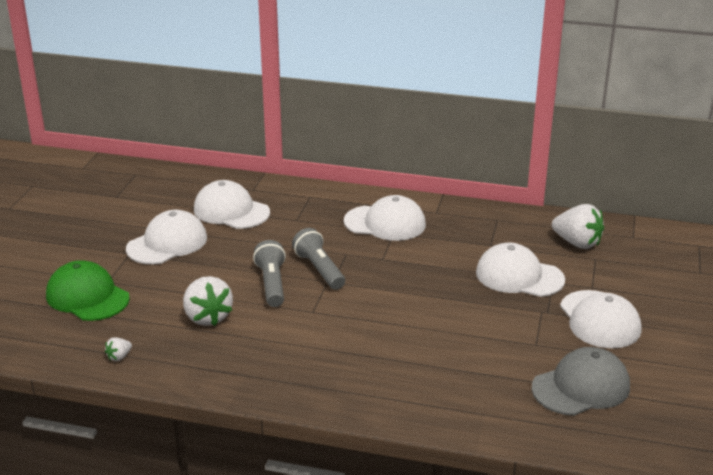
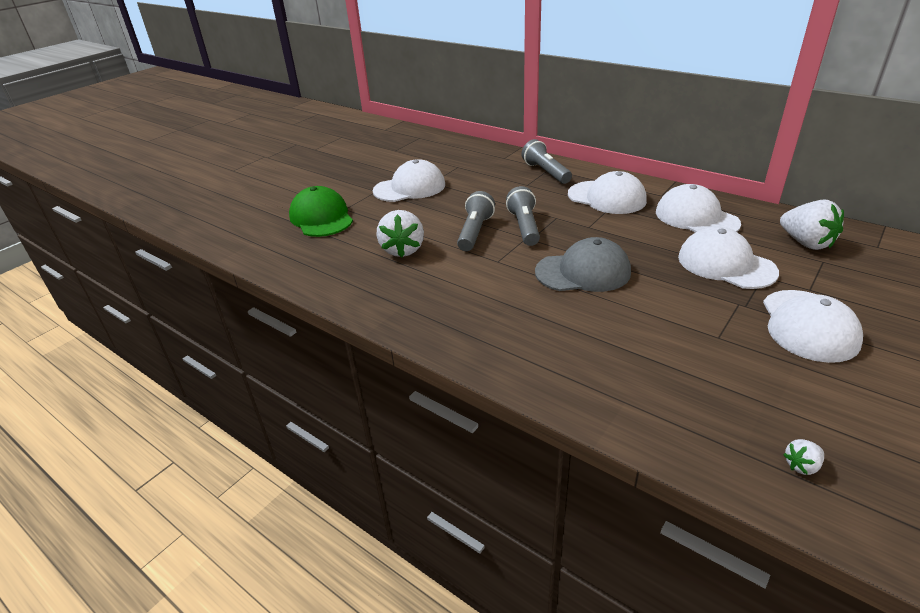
camera: 25 degrees right, 5 degrees up
(119, 357) = (310, 269): white strawberry -> white strawberry (801, 466)
(231, 211) = (476, 171): white cap -> white cap (696, 217)
(308, 202) = (546, 172): none -> grey flashlight
(581, 387) = (758, 398): grey cap -> grey cap (583, 272)

